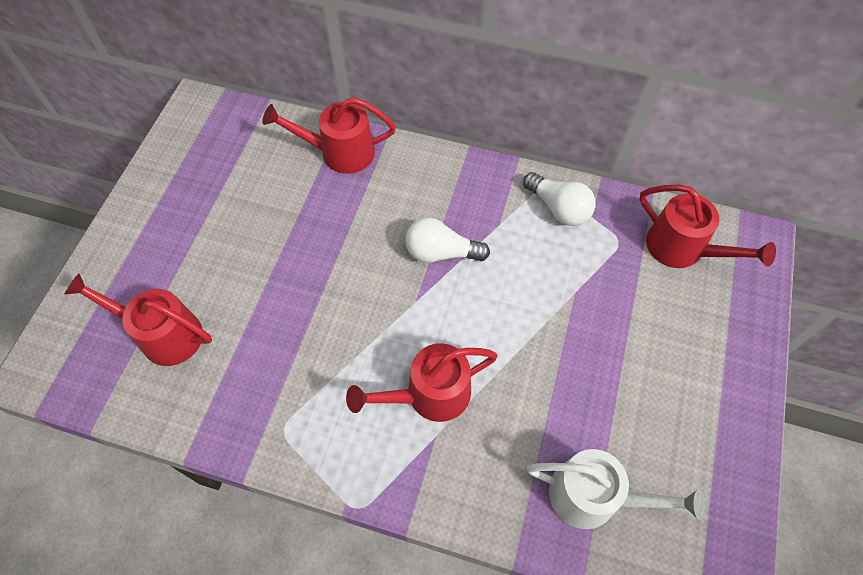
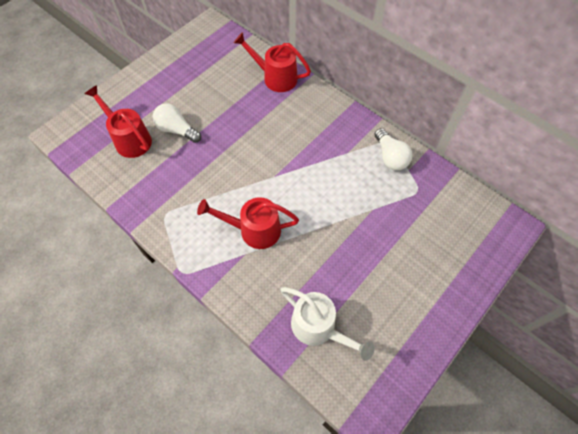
camera: 25 degrees right, 0 degrees up
(441, 252) = (304, 155): white light bulb -> white light bulb (177, 130)
(683, 249) = (458, 211): red watering can -> none

